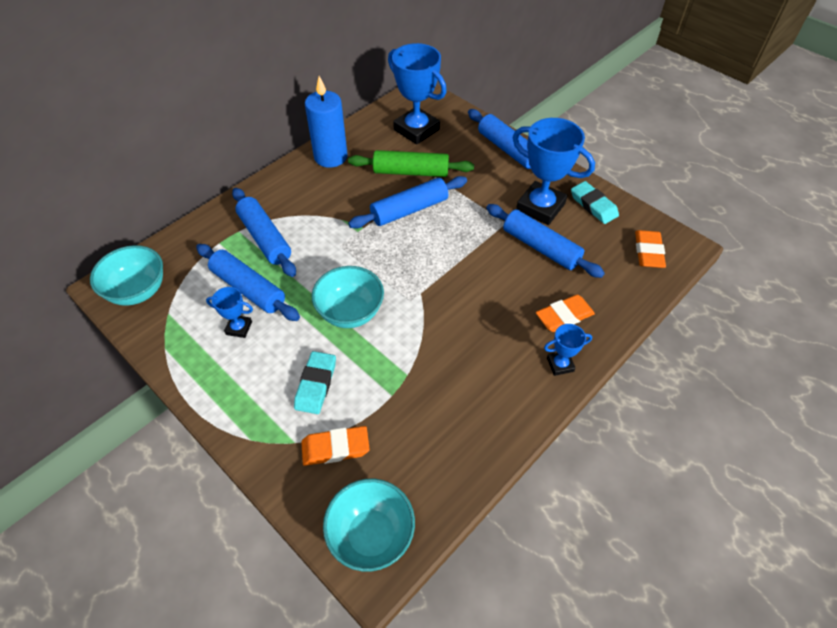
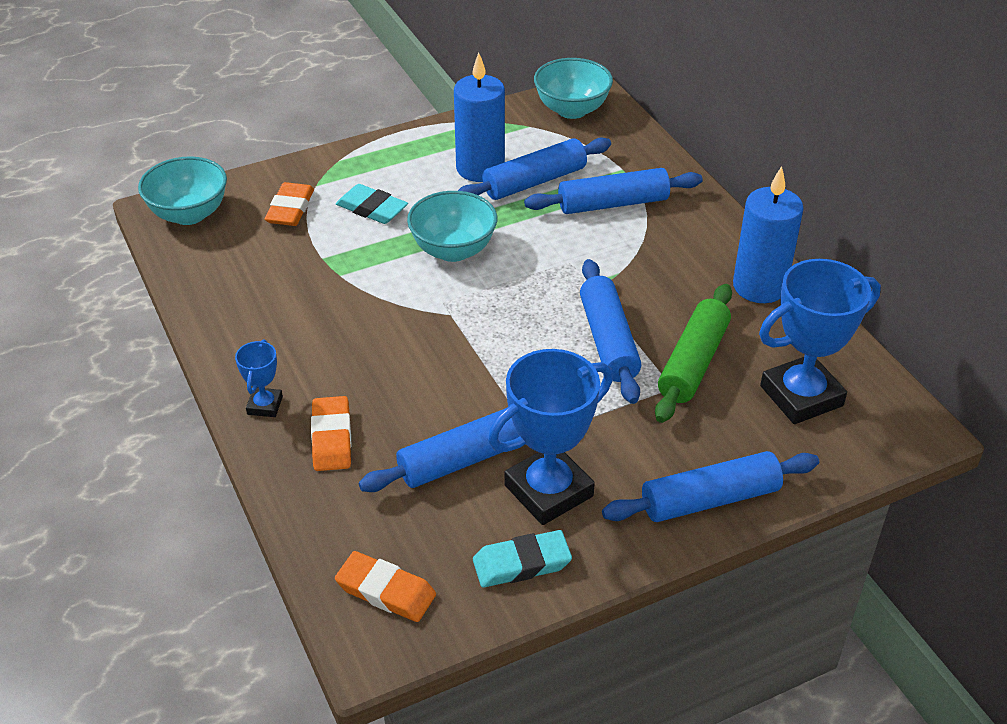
camera: 110 degrees right, 10 degrees down
(239, 328) = (480, 168): blue trophy -> blue candle

